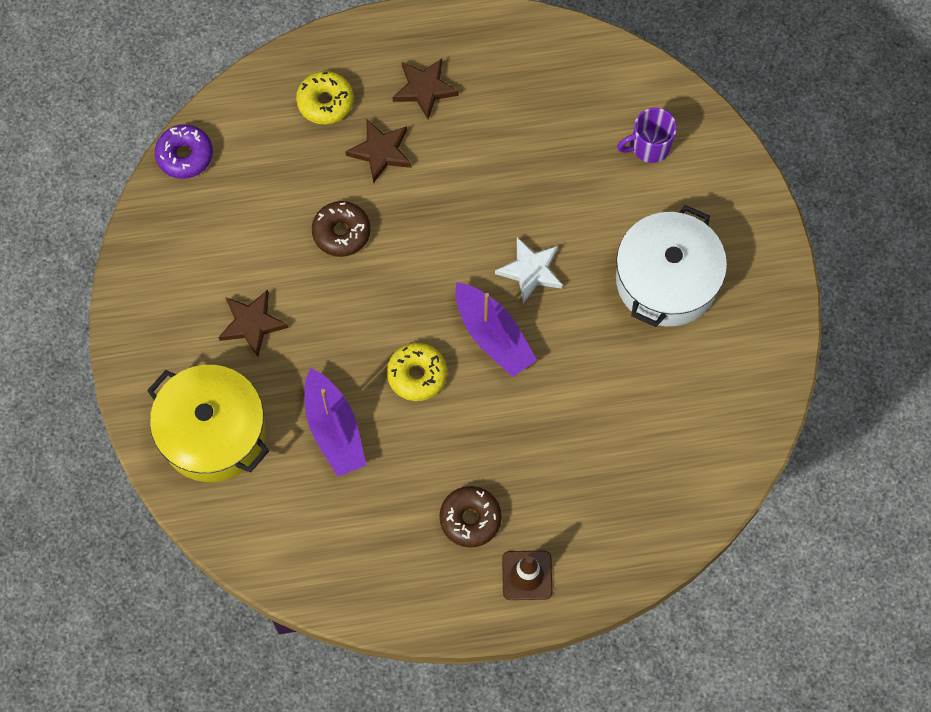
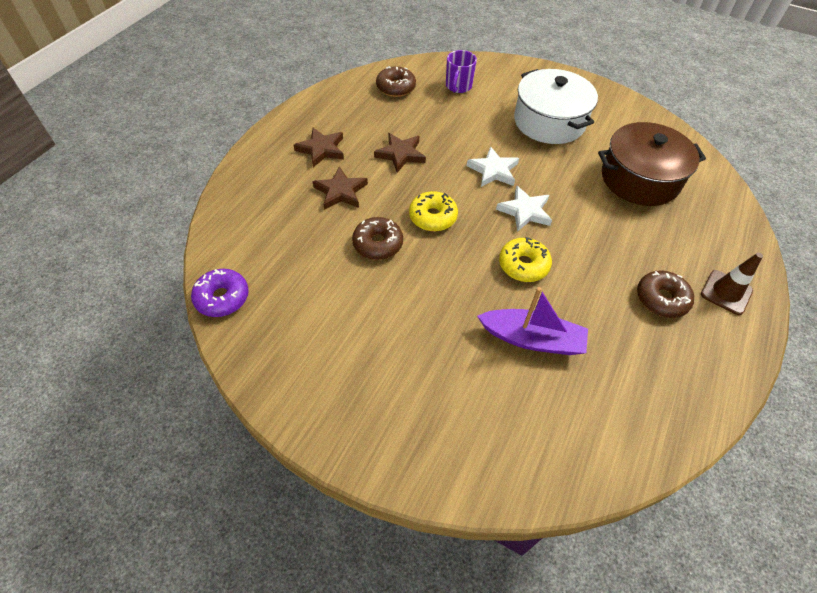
camera: 55 degrees left, 15 degrees down
(213, 432) = (473, 426): yellow pot -> none
(252, 323) = (399, 339): brown star -> brown star (400, 154)
(325, 102) = (275, 198): yellow donut -> yellow donut (433, 217)
(493, 336) = (525, 211): purple boat -> white star
(588, 84) = (396, 87): none -> brown donut
(641, 423) = (640, 179): none -> brown pot

